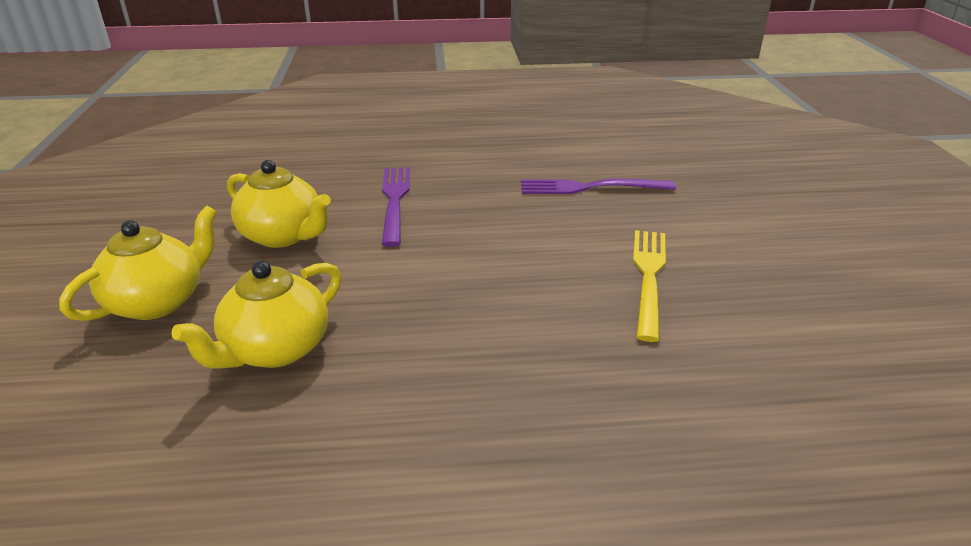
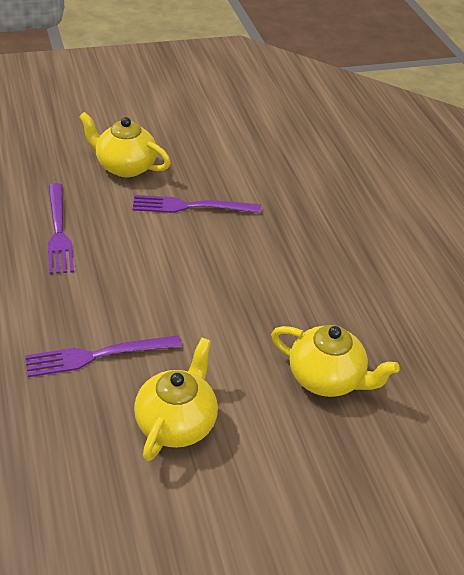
camera: 105 degrees left, 10 degrees up
(158, 301) = (298, 476): yellow teapot -> yellow teapot (125, 166)
(648, 276) = (190, 206): yellow fork -> purple fork

